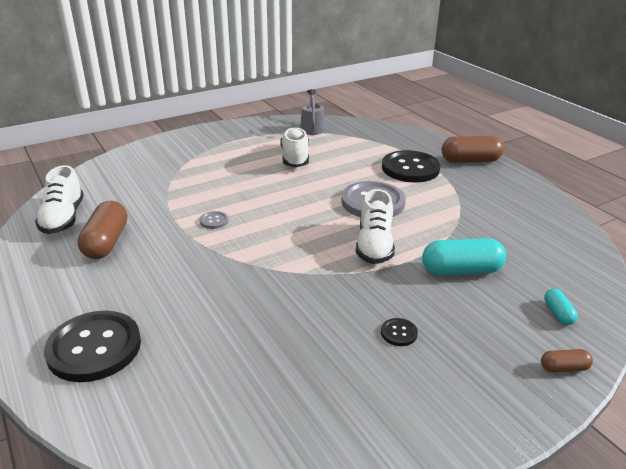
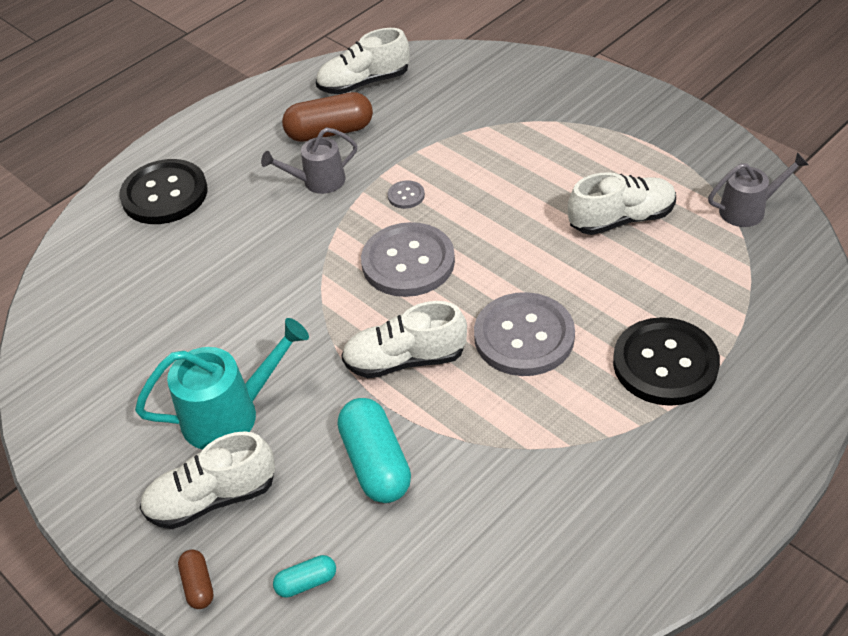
camera: 80 degrees right, 15 degrees up
(162, 256) = (318, 181): none -> grey watering can
(282, 230) = (408, 262): none -> grey button
(399, 333) = (230, 414): black button -> turquoise watering can
(470, 161) = (750, 446): brown capsule -> none
(482, 352) = (212, 498): none -> white shoe

